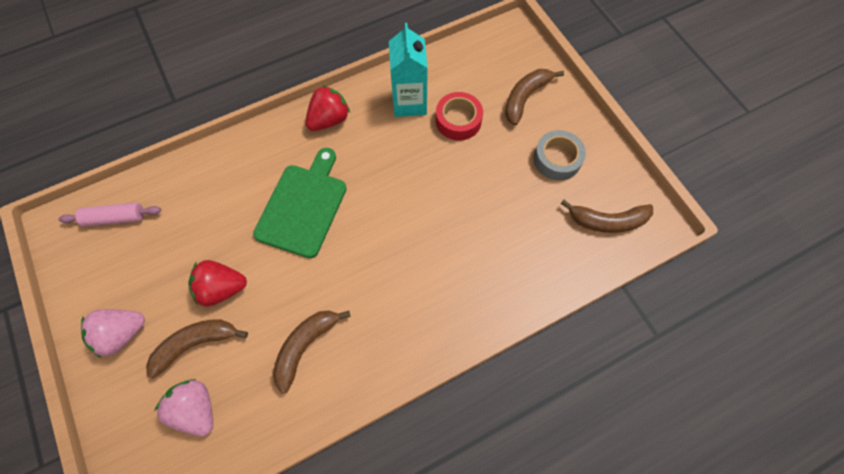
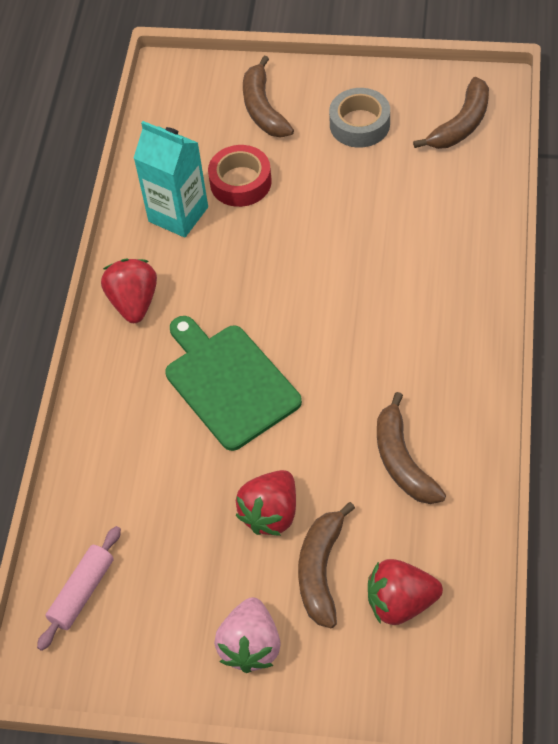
camera: 50 degrees left, 10 degrees down
(196, 409) = (400, 602): pink strawberry -> red strawberry

